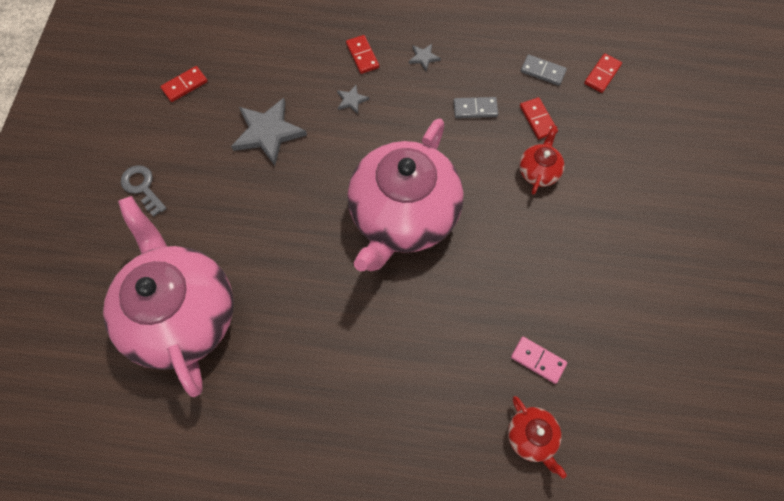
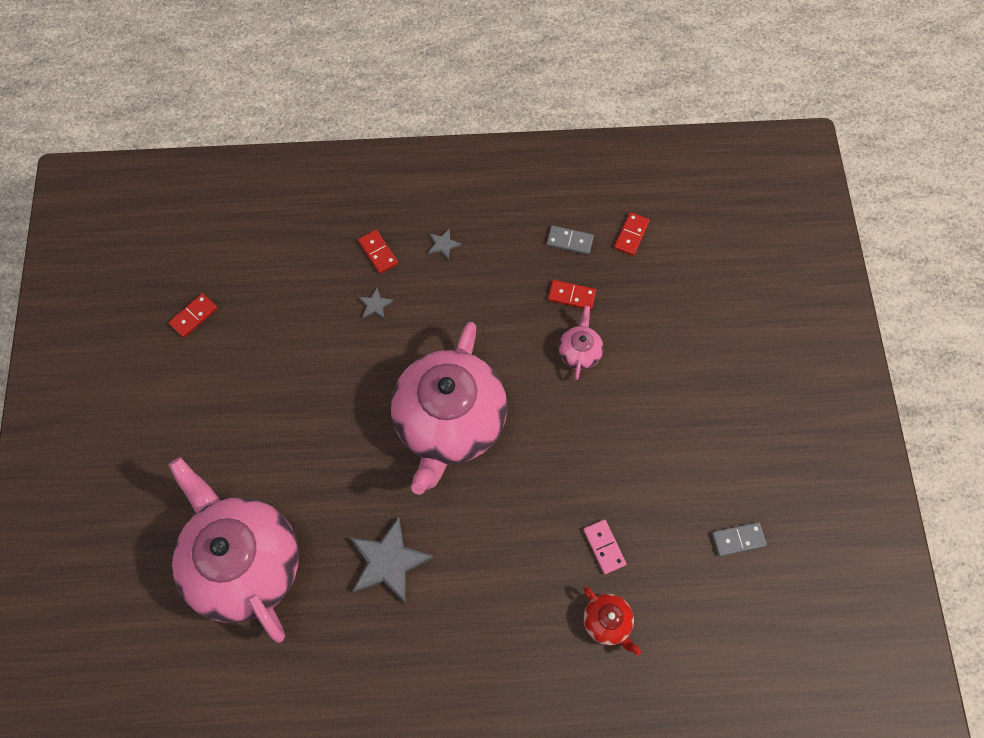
camera: 10 degrees left, 0 degrees up
(142, 187) = (173, 437): grey key -> none
(268, 132) = (294, 355): grey star -> grey star (388, 561)
(475, 109) = (505, 294): grey domino -> grey domino (738, 539)
(538, 119) = (571, 296): red domino -> red domino turned 45 degrees counterclockwise
(538, 171) = (579, 352): red teapot -> pink teapot
(538, 360) = (604, 547): pink domino -> pink domino turned 45 degrees clockwise

